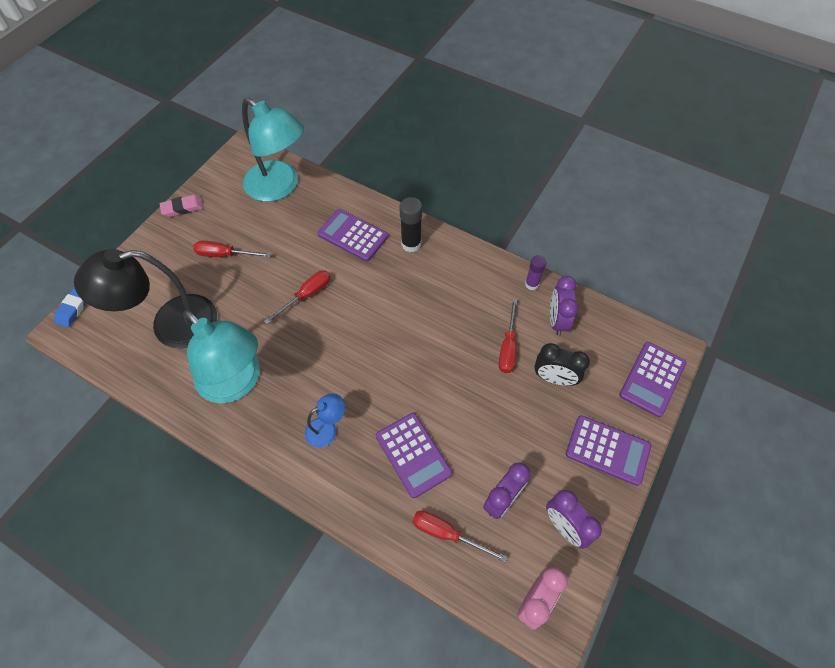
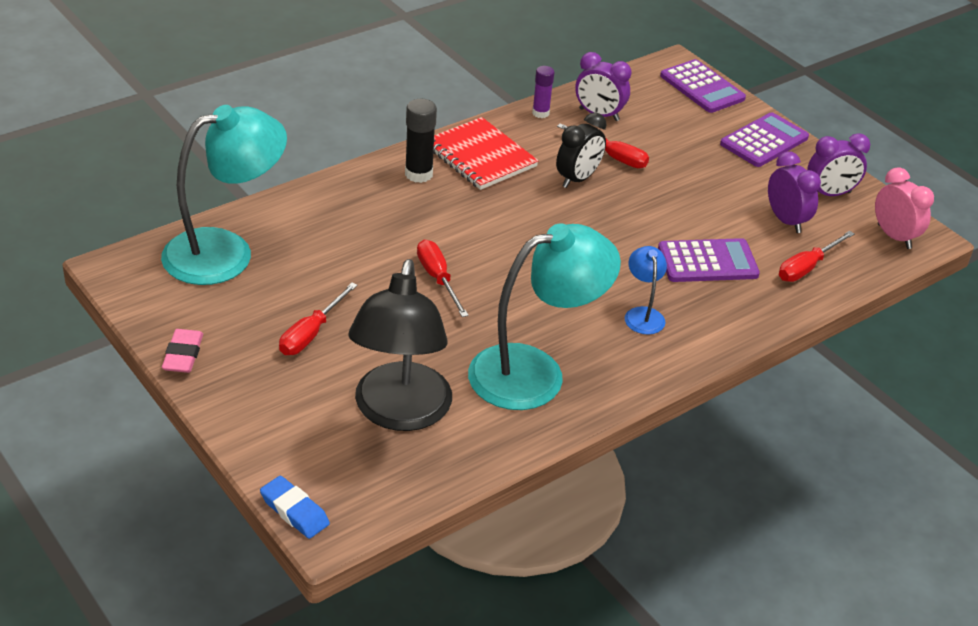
camera: 70 degrees left, 20 degrees down
(353, 235) = (368, 214): purple calculator -> none
(453, 269) = (480, 156): none -> red notebook
(554, 378) = (668, 142): black clock -> black clock (577, 179)

